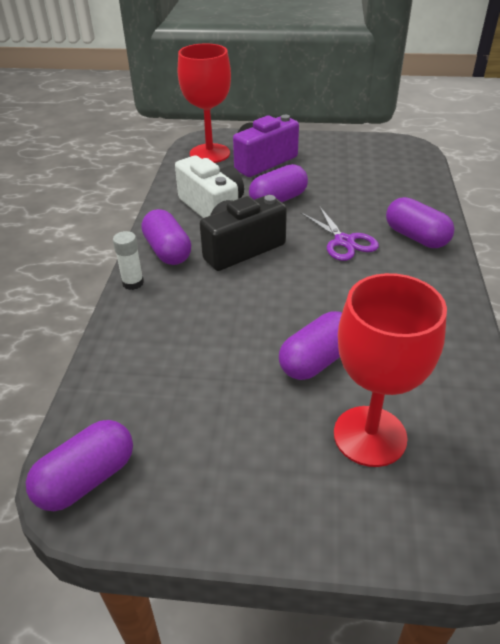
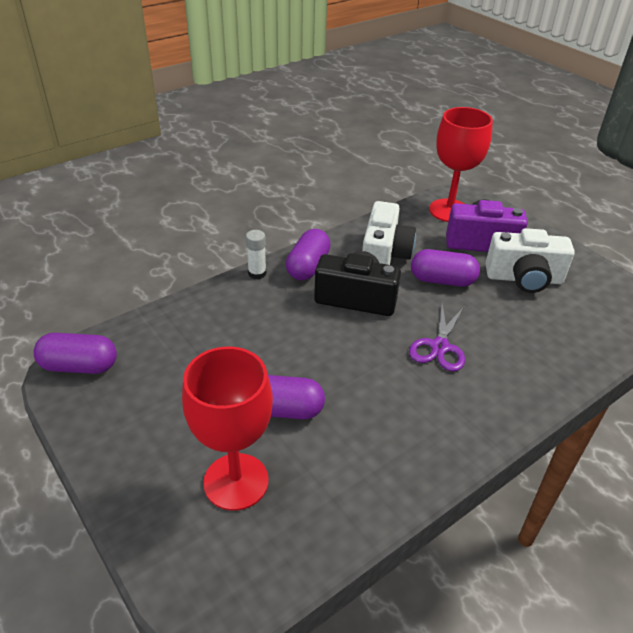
camera: 45 degrees right, 0 degrees up
(323, 169) = (524, 278): none -> white camera
(416, 237) = (506, 387): purple capsule -> none

